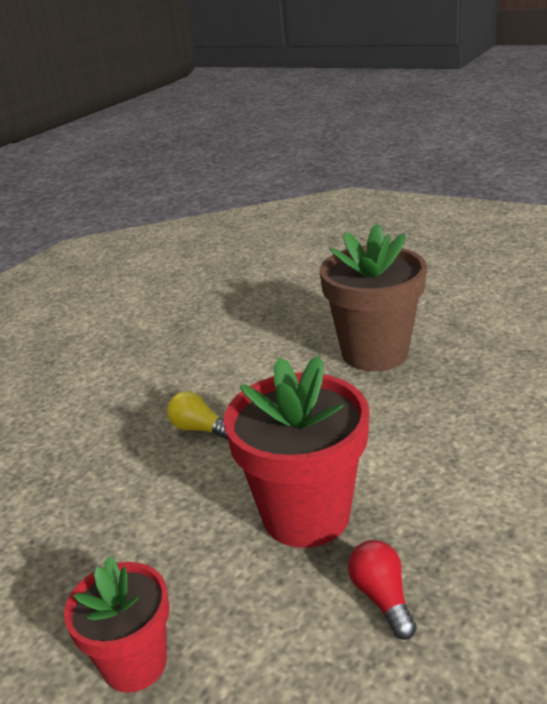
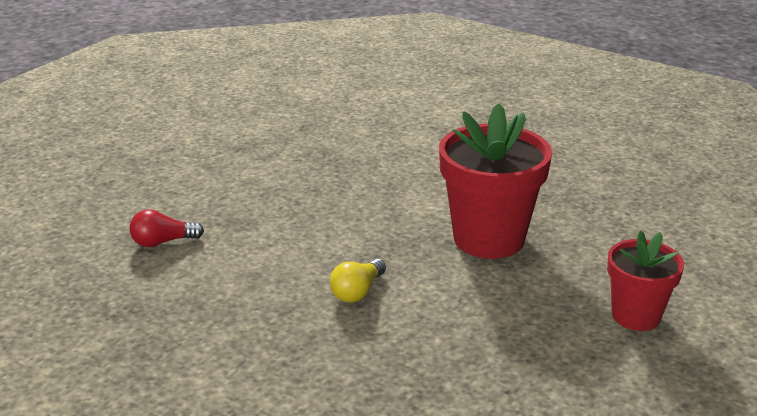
camera: 90 degrees left, 0 degrees up
(374, 353) = (268, 190): brown flower pot -> none
(382, 598) = (570, 215): red light bulb -> red light bulb (163, 242)

